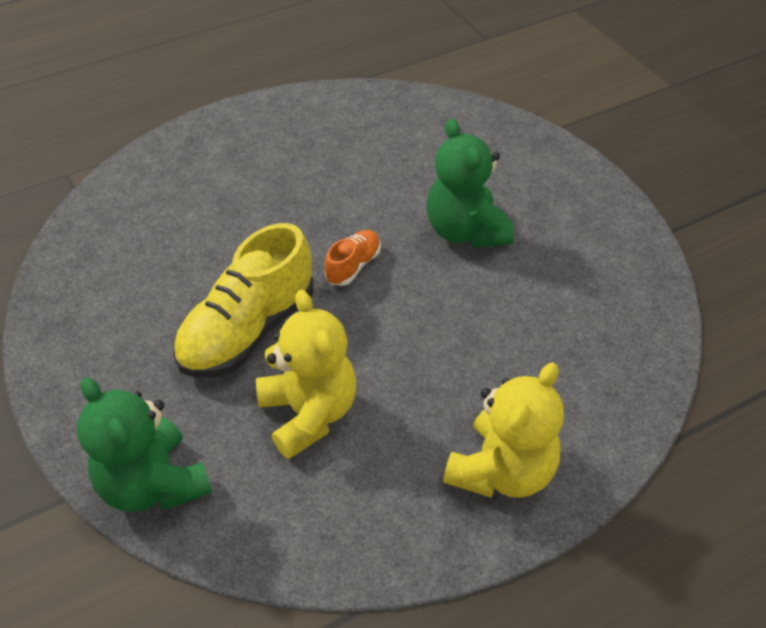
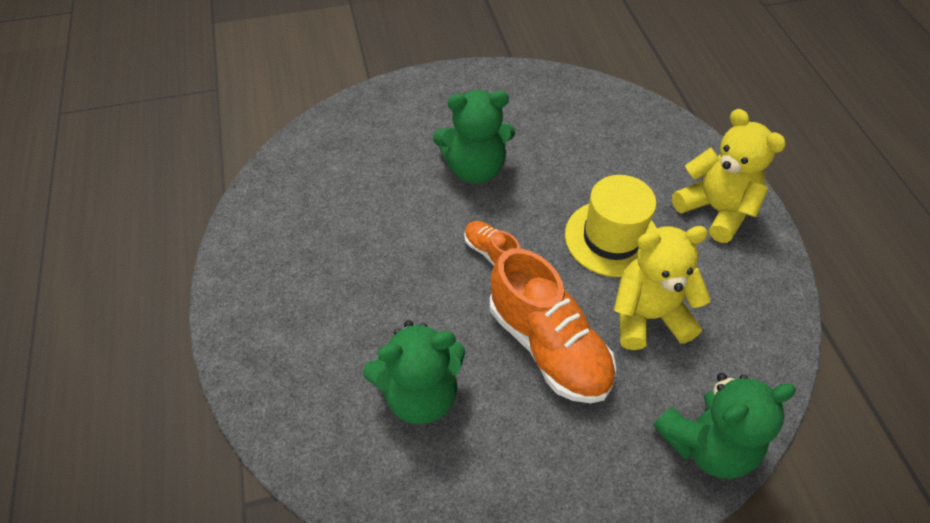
camera: 75 degrees left, 5 degrees up
(176, 248) = (420, 394): none -> green teddy bear
(248, 330) = (548, 346): yellow shoe -> orange shoe
(411, 366) = (612, 238): none -> yellow hat

